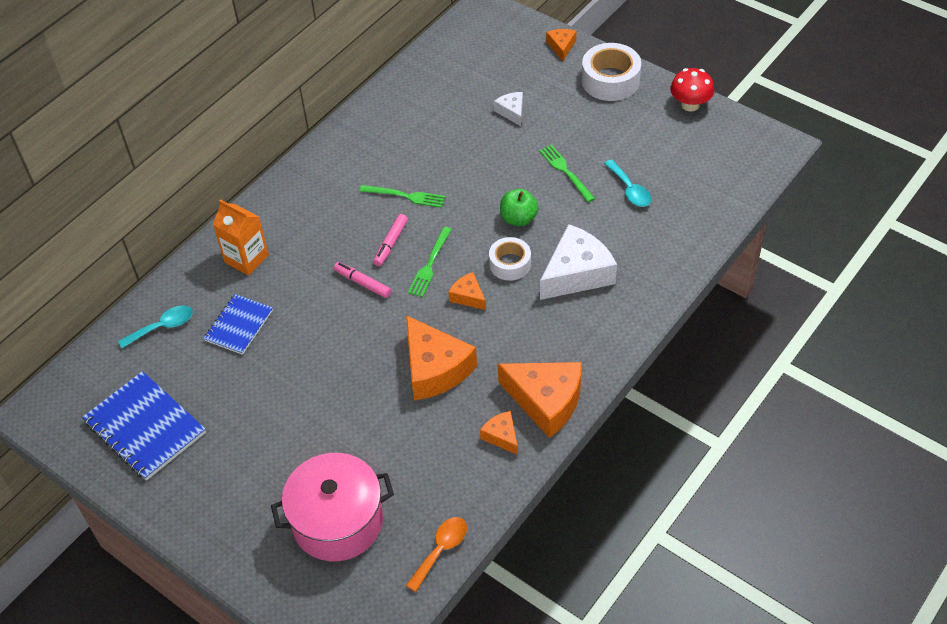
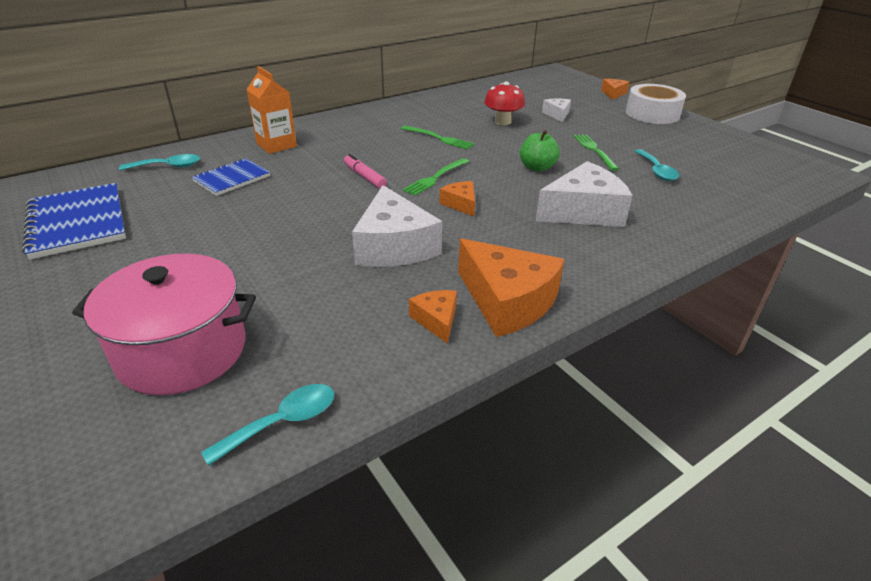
camera: 15 degrees right, 15 degrees down
(391, 243) = (407, 160): pink marker -> none
(435, 369) = (394, 246): orange cheese -> white cheese
(441, 550) = (283, 422): orange spoon -> turquoise spoon
(510, 264) = (515, 192): white tape -> none
(690, 105) = (727, 136): red mushroom -> red mushroom (502, 122)

